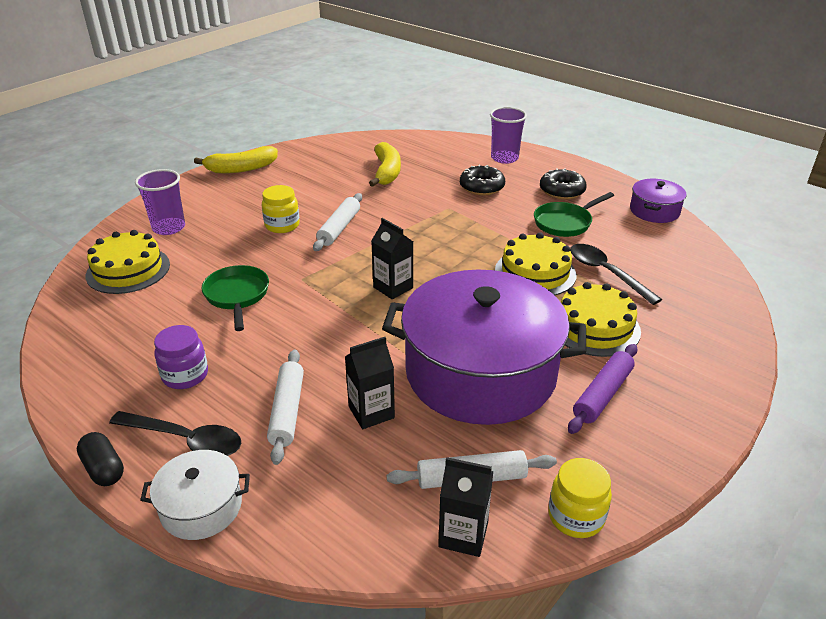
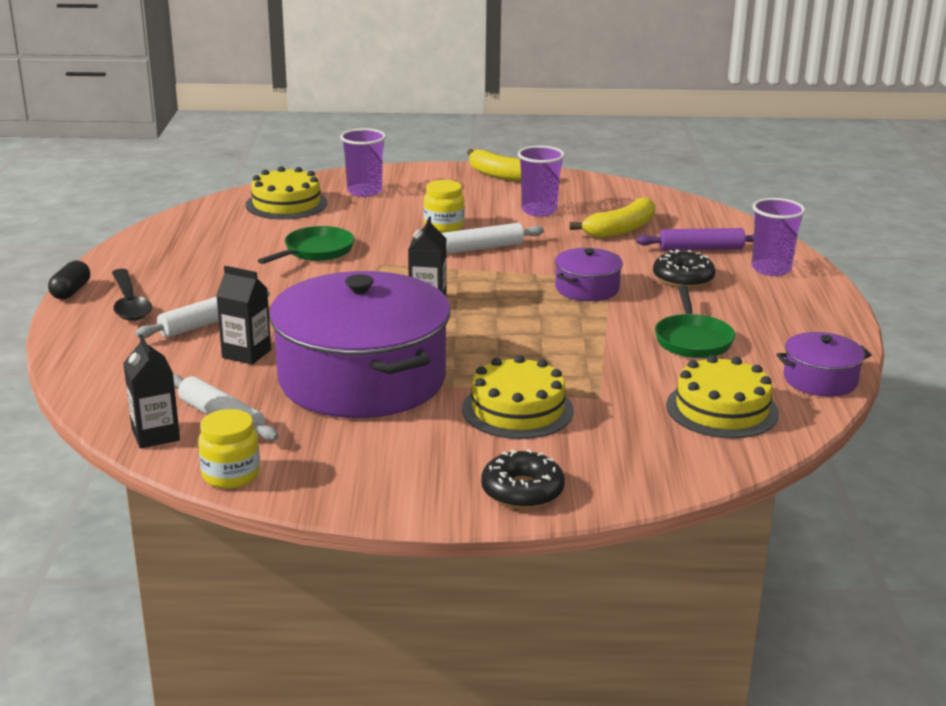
camera: 50 degrees right, 10 degrees down
(185, 375) = (195, 275): purple jar -> none
(201, 507) = (74, 335): white pot -> none
(315, 183) = (539, 211): none -> purple cup
(453, 222) = (587, 288): none -> purple pot
(535, 272) = (564, 354): yellow cake -> yellow cake (722, 409)
(562, 191) = (760, 318): black donut -> black donut (522, 491)
(565, 223) = (692, 340): green pan -> green pan turned 105 degrees counterclockwise
(602, 394) = (412, 443): purple rolling pin -> purple rolling pin (701, 249)
(606, 273) = (629, 388): black spoon -> none

